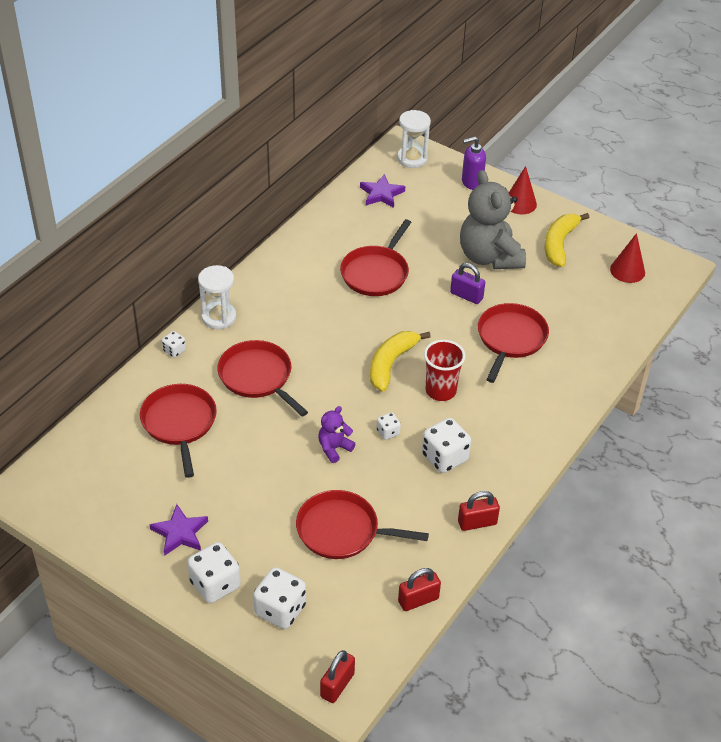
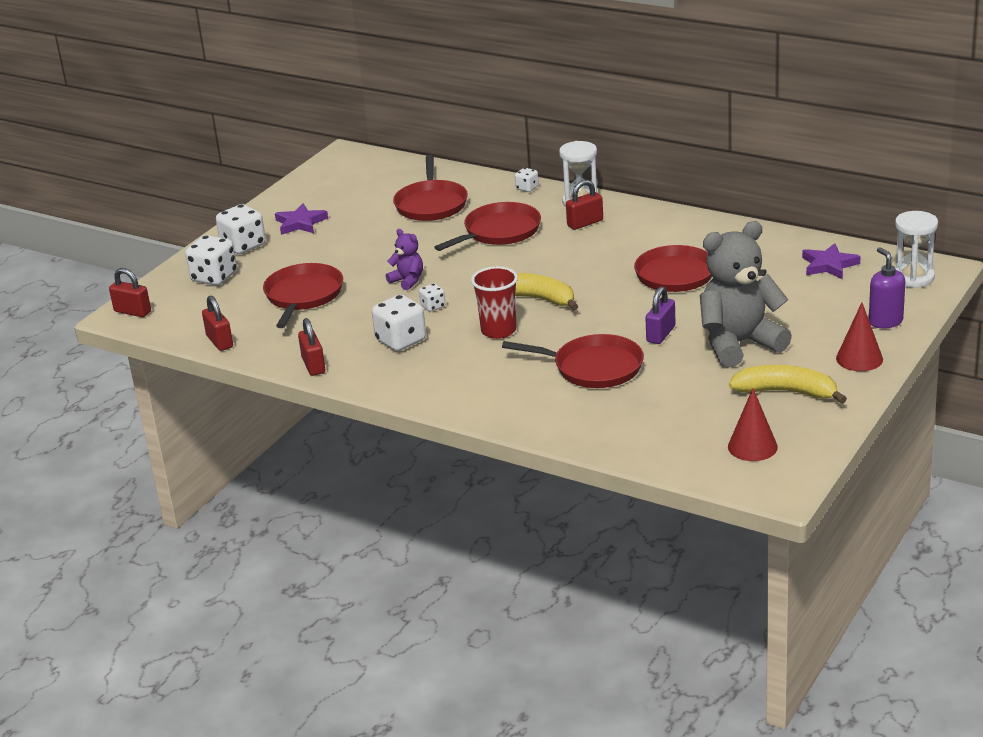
camera: 90 degrees right, 15 degrees down
(179, 423) = (431, 204): red pan -> red pan turned 105 degrees clockwise
(262, 318) = (585, 223): none -> red padlock

